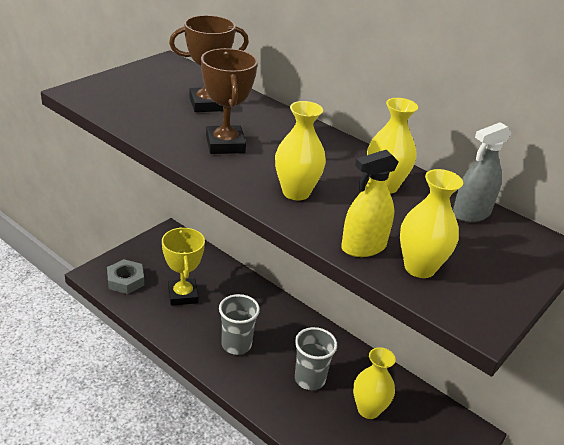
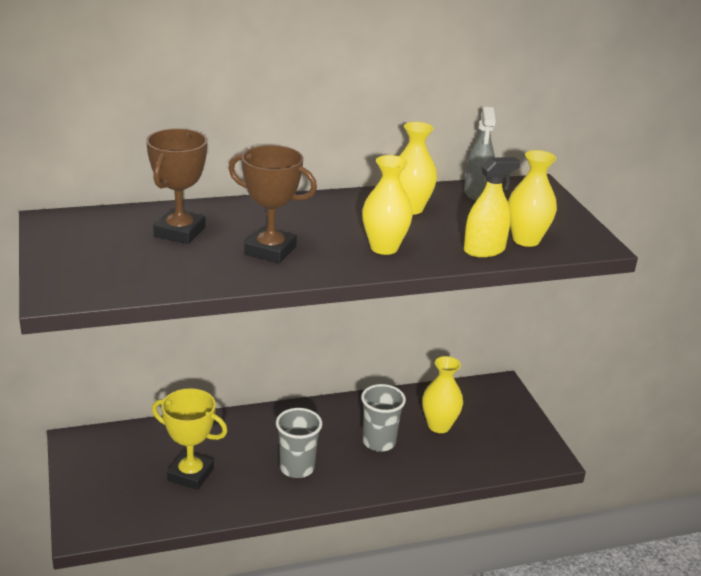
camera: 55 degrees left, 5 degrees down
(125, 280) = (121, 509): grey nut -> none
(363, 247) = (484, 250): yellow spray bottle -> yellow spray bottle turned 120 degrees counterclockwise

